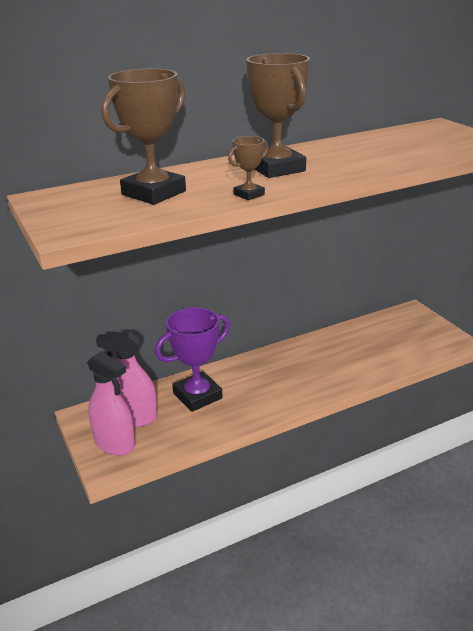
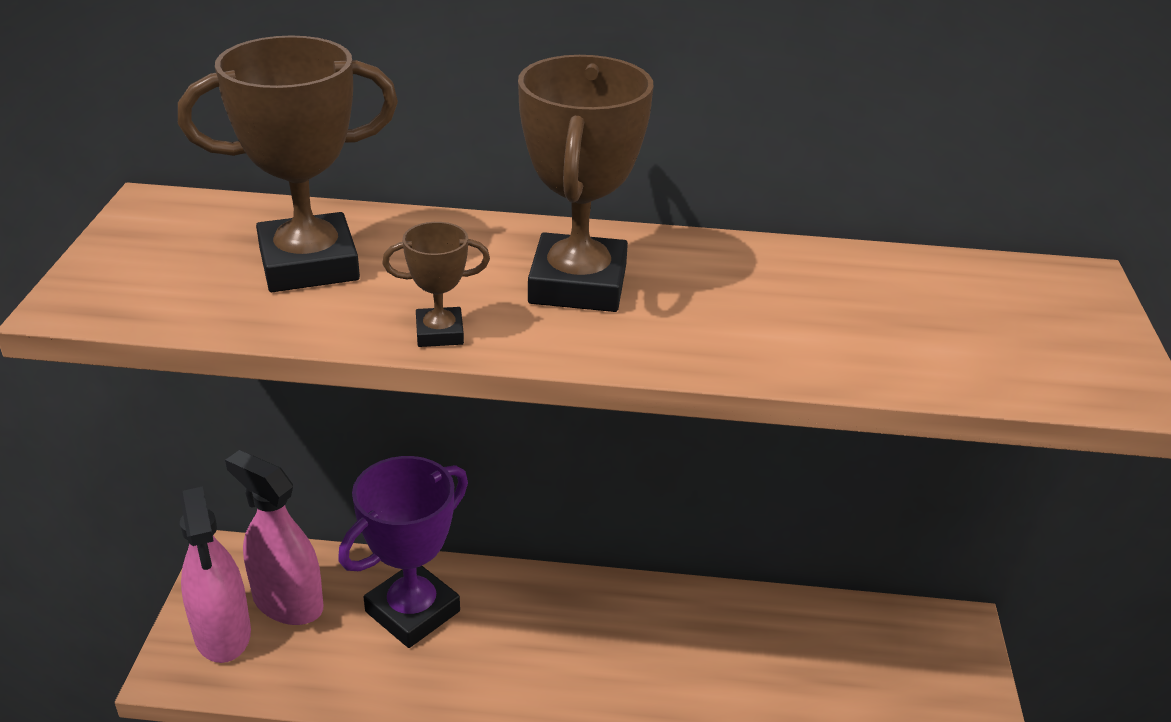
camera: 30 degrees right, 5 degrees up
(197, 396) = (412, 611): purple trophy -> purple trophy turned 45 degrees counterclockwise

